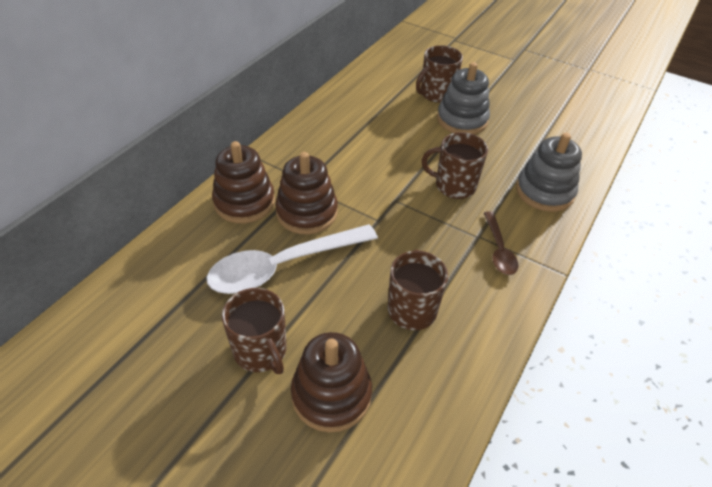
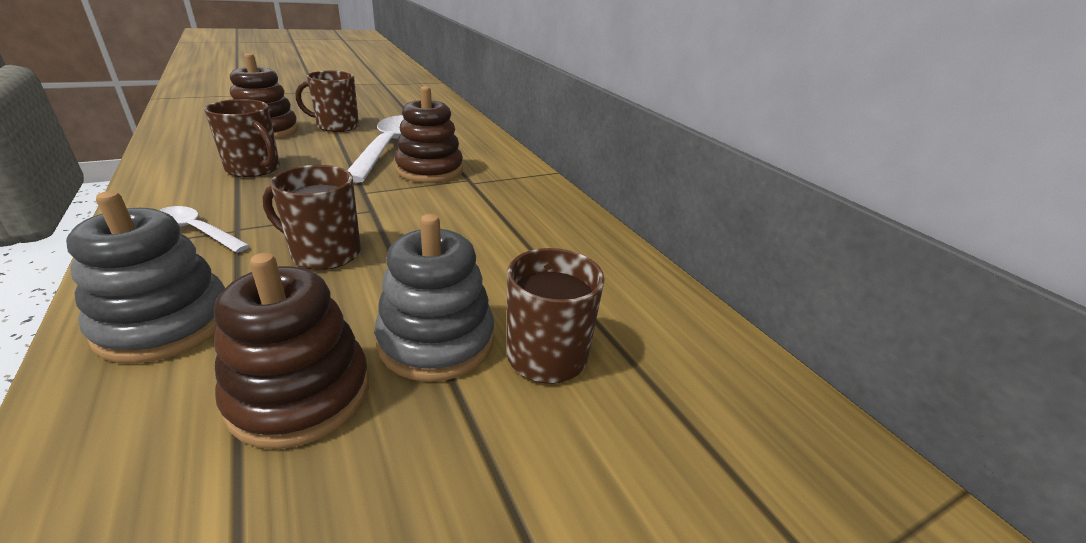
camera: 120 degrees right, 15 degrees down
(244, 202) = (482, 155): brown stacking toy -> brown stacking toy (300, 394)
(454, 186) = (324, 253): brown mug -> brown mug turned 120 degrees counterclockwise
(498, 249) = (197, 231): brown spoon -> white spoon

